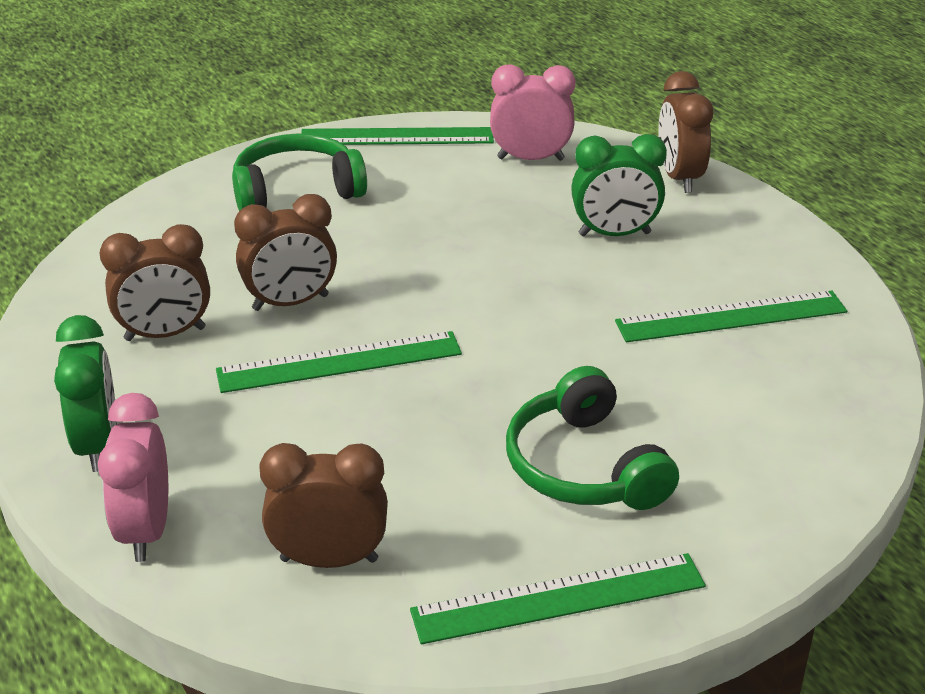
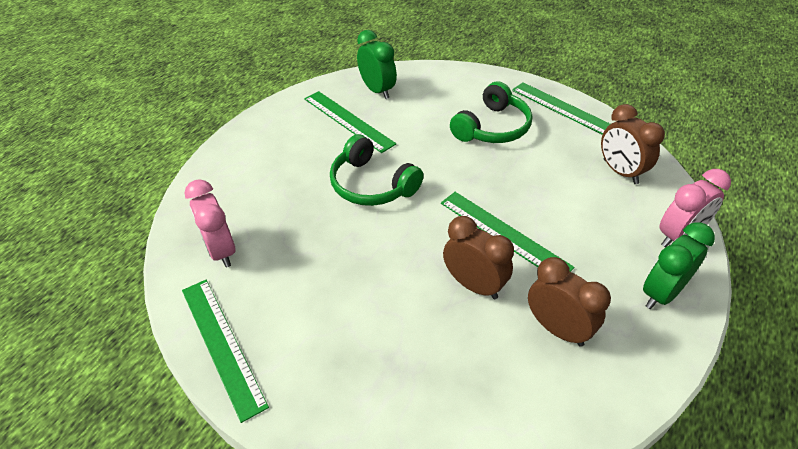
camera: 120 degrees left, 10 degrees up
(296, 190) = (343, 364): green headphones -> green headphones (372, 185)
(614, 234) = (297, 180): green clock -> green clock (377, 90)
(679, 178) = (213, 176): brown clock -> none

